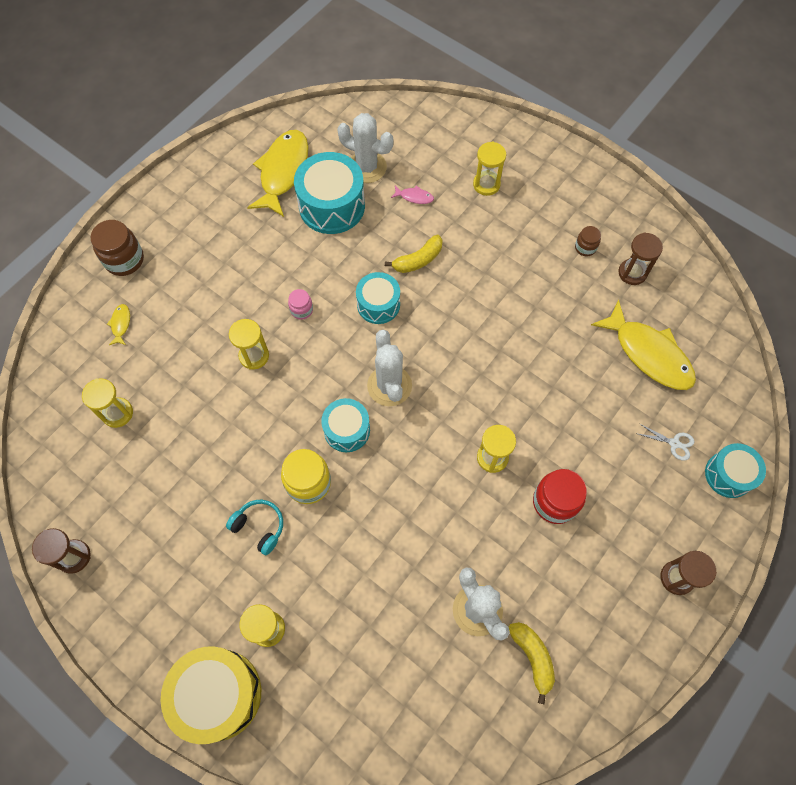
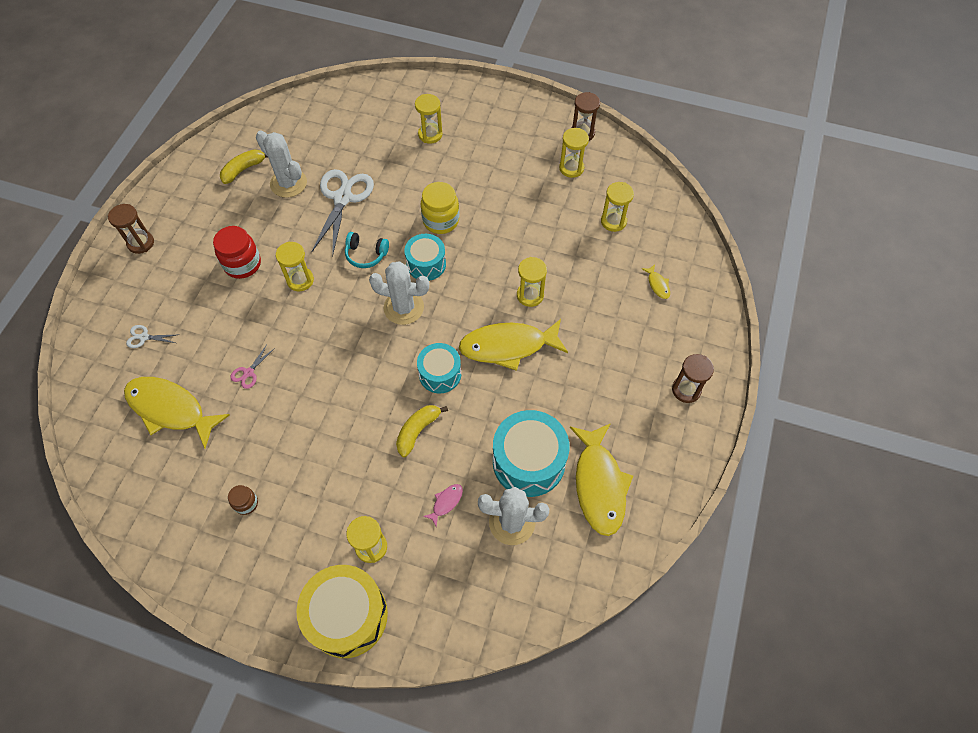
camera: 160 degrees right, 5 degrees down
(120, 505) = (571, 168): none -> yellow hourglass
(124, 260) = (694, 339): brown jar -> none
(218, 694) = (445, 97): yellow drum -> yellow drum (347, 616)
(259, 527) = (464, 184): turquoise headphones -> turquoise headphones (366, 254)
(301, 310) = (508, 346): pink jar -> yellow fish
(389, 386) = (403, 307): white cactus -> white cactus turned 45 degrees counterclockwise
(414, 197) = (446, 502): pink fish -> pink fish turned 135 degrees clockwise
(414, 560) = (343, 198): none -> white scissors
(532, 657) = (243, 169): yellow banana -> yellow banana turned 90 degrees clockwise
(566, 367) = (248, 373): none -> pink scissors
(632, 273) = (192, 490): brown hourglass -> brown hourglass (686, 390)
(728, 475) = (96, 327): turquoise drum -> none

